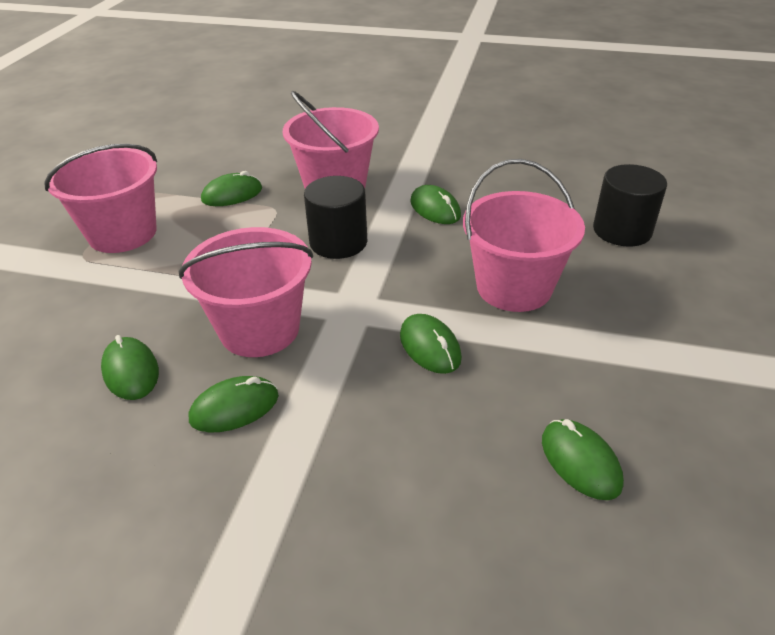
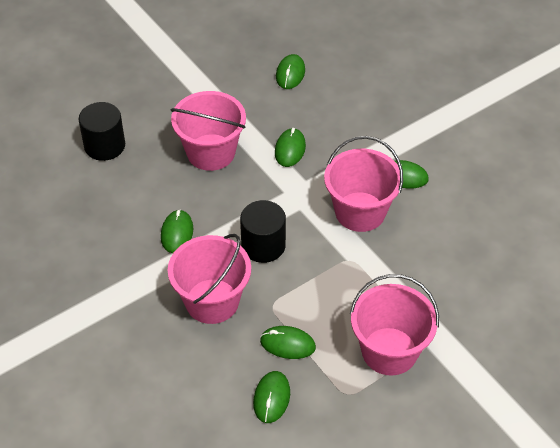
camera: 140 degrees left, 10 degrees up
(131, 371) = (440, 227): green mouse -> green mouse (271, 398)

